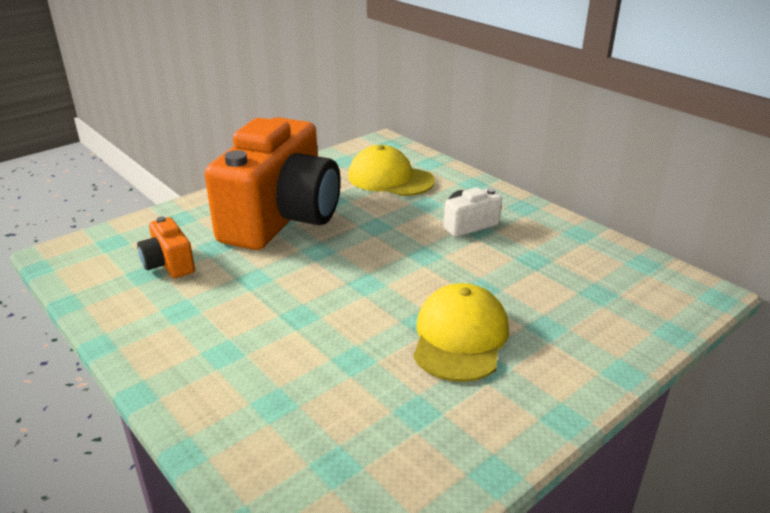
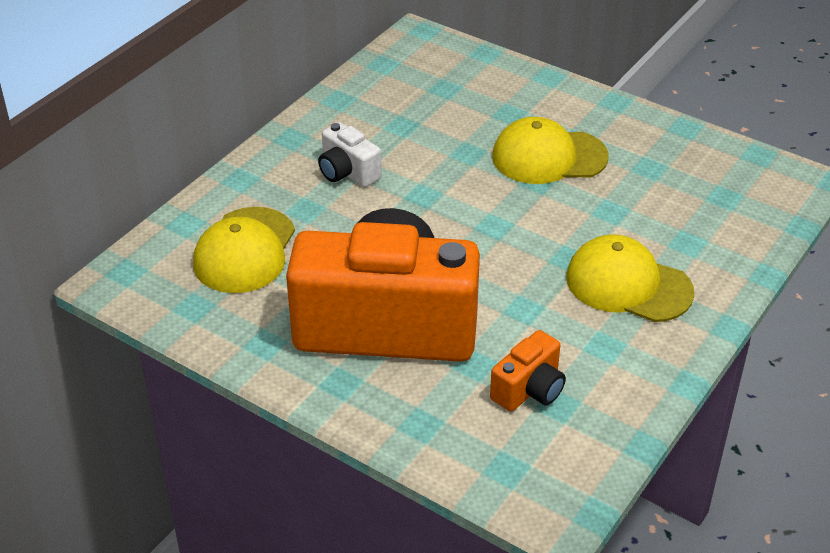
camera: 105 degrees left, 10 degrees up
(241, 343) = (628, 284): none -> yellow cap

